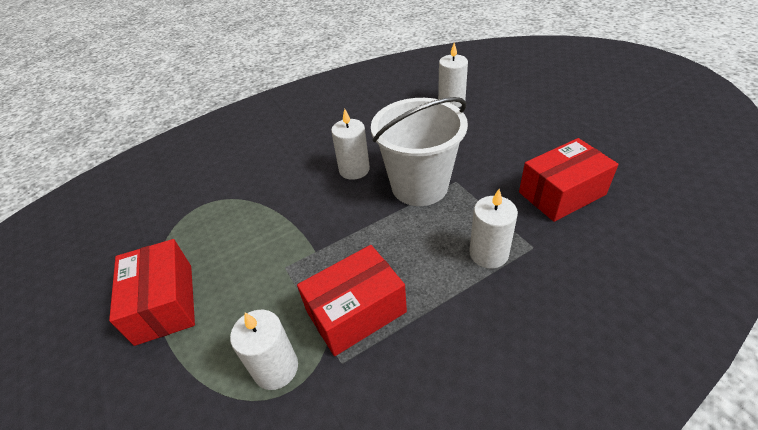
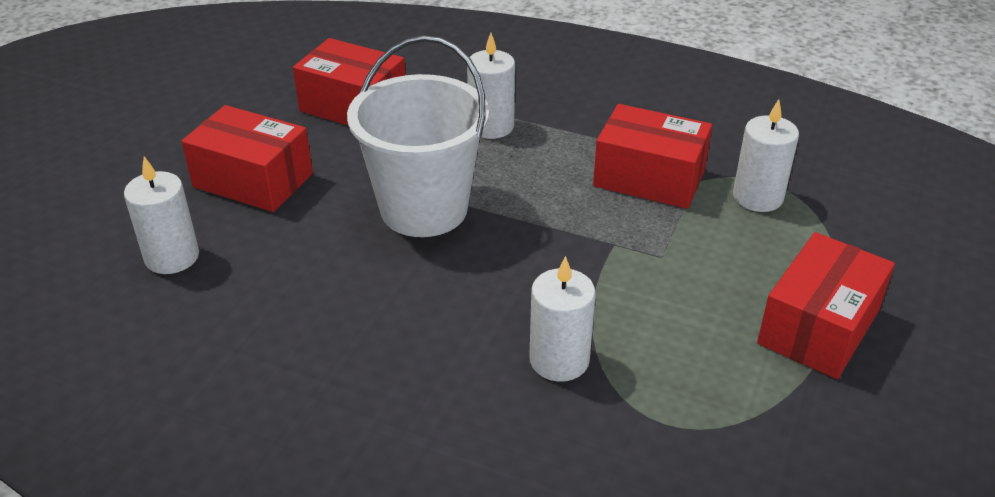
camera: 130 degrees left, 5 degrees down
(354, 170) = (439, 286): white candle -> white candle (559, 360)
(498, 134) = (253, 180): none -> red box

